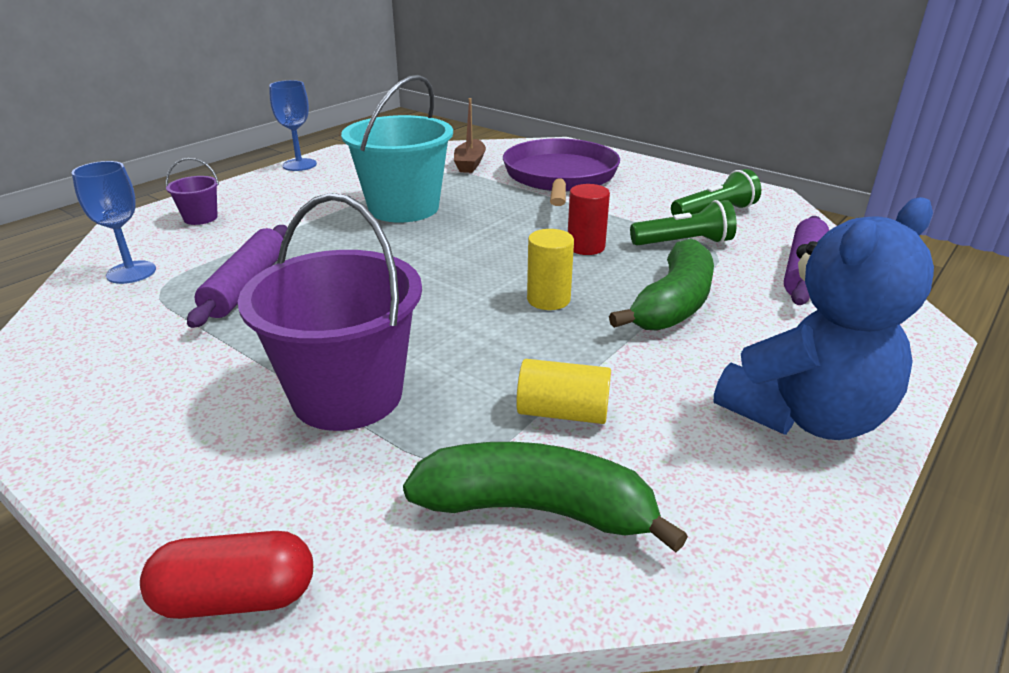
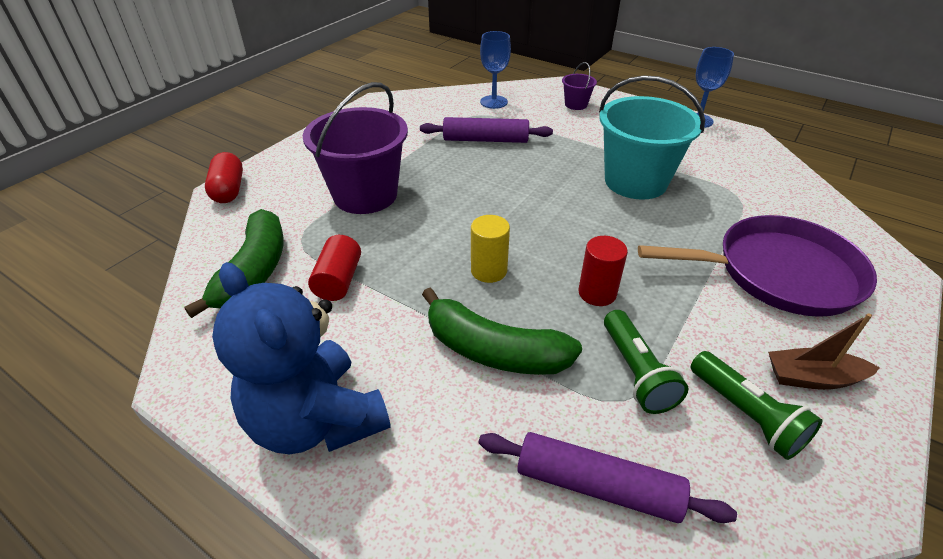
camera: 85 degrees right, 10 degrees up
(470, 164) = (771, 207): brown boat -> brown boat (812, 378)
(563, 412) = (338, 281): yellow cylinder -> red cylinder

